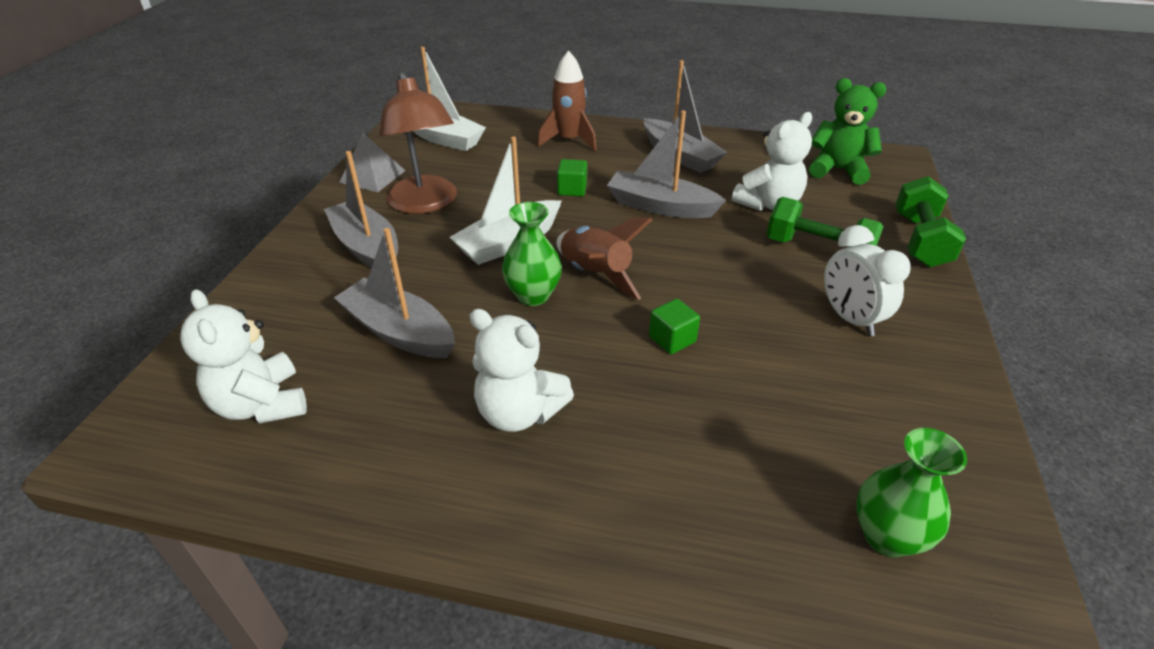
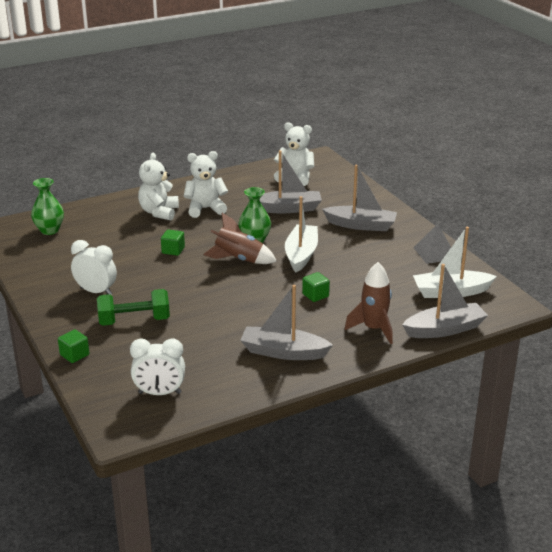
camera: 140 degrees right, 10 degrees down
(425, 204) = (377, 253): brown lamp -> none
(660, 206) = (250, 308): grey boat -> grey boat (444, 329)
(768, 204) = (187, 340): white teddy bear -> white teddy bear (159, 212)
(838, 170) = (159, 393): green teddy bear -> white clock
(920, 240) = (74, 355): green dumbbell -> green cube

